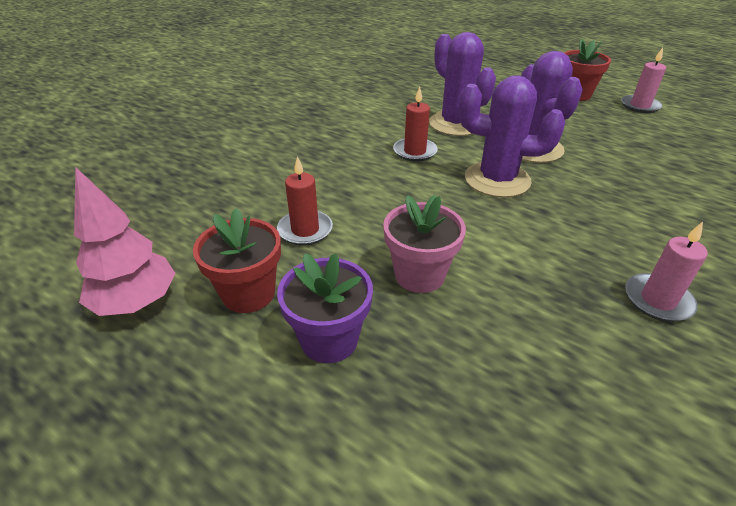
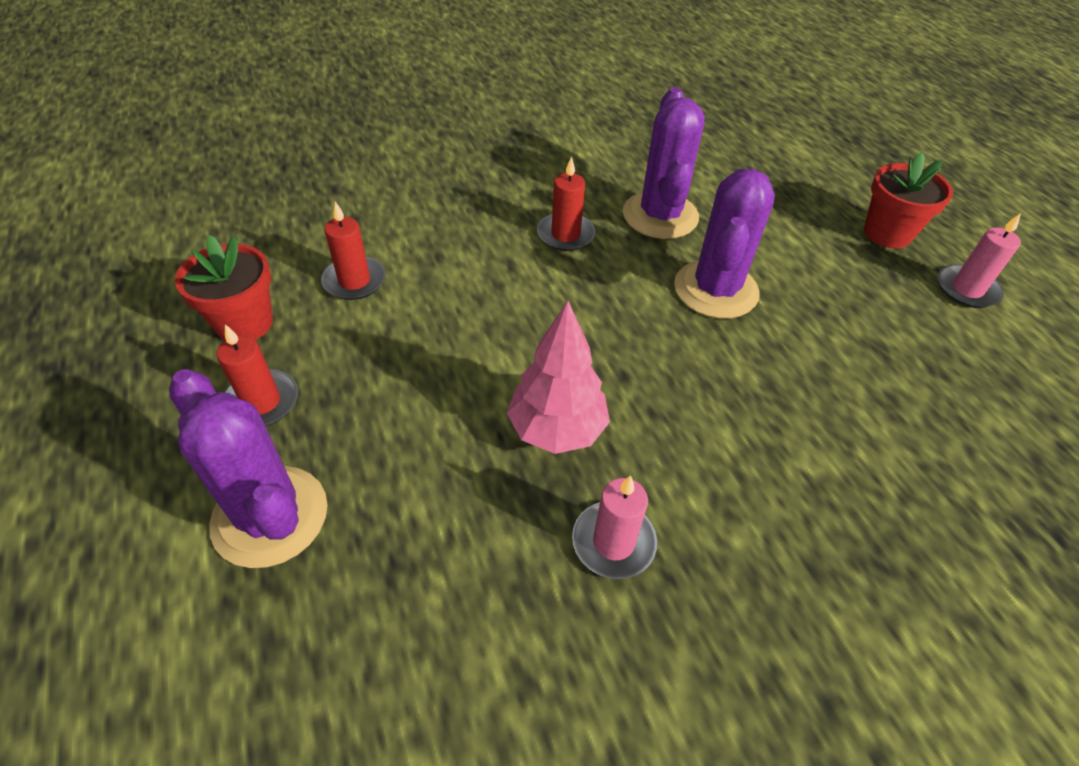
camera: 30 degrees right, 10 degrees up
(137, 303) = (159, 288): pink tree -> pink tree (557, 429)
(329, 339) = (262, 402): purple flower pot -> red candle
(419, 275) = (404, 382): pink flower pot -> none
(497, 180) = (617, 312): purple cactus -> purple cactus (270, 516)

